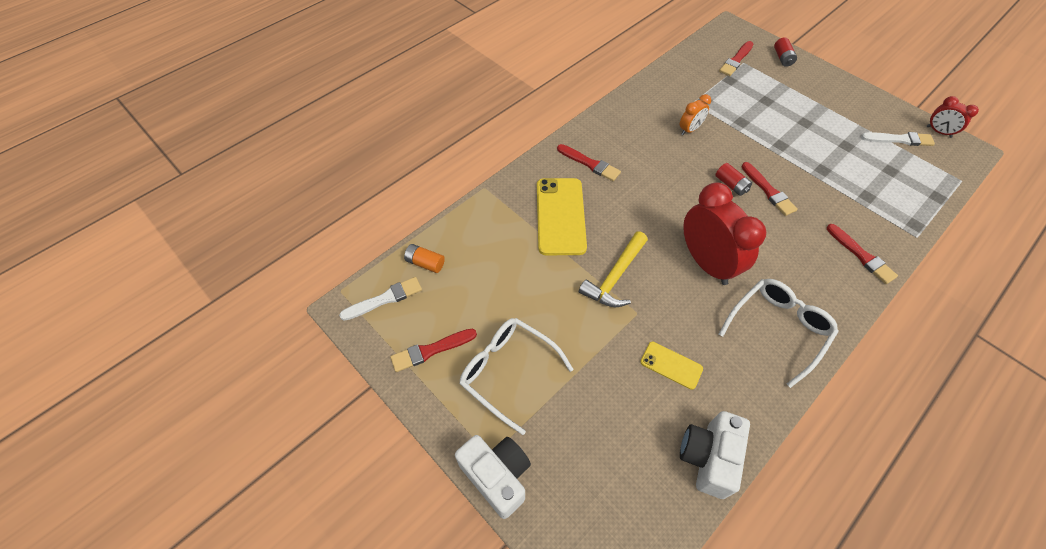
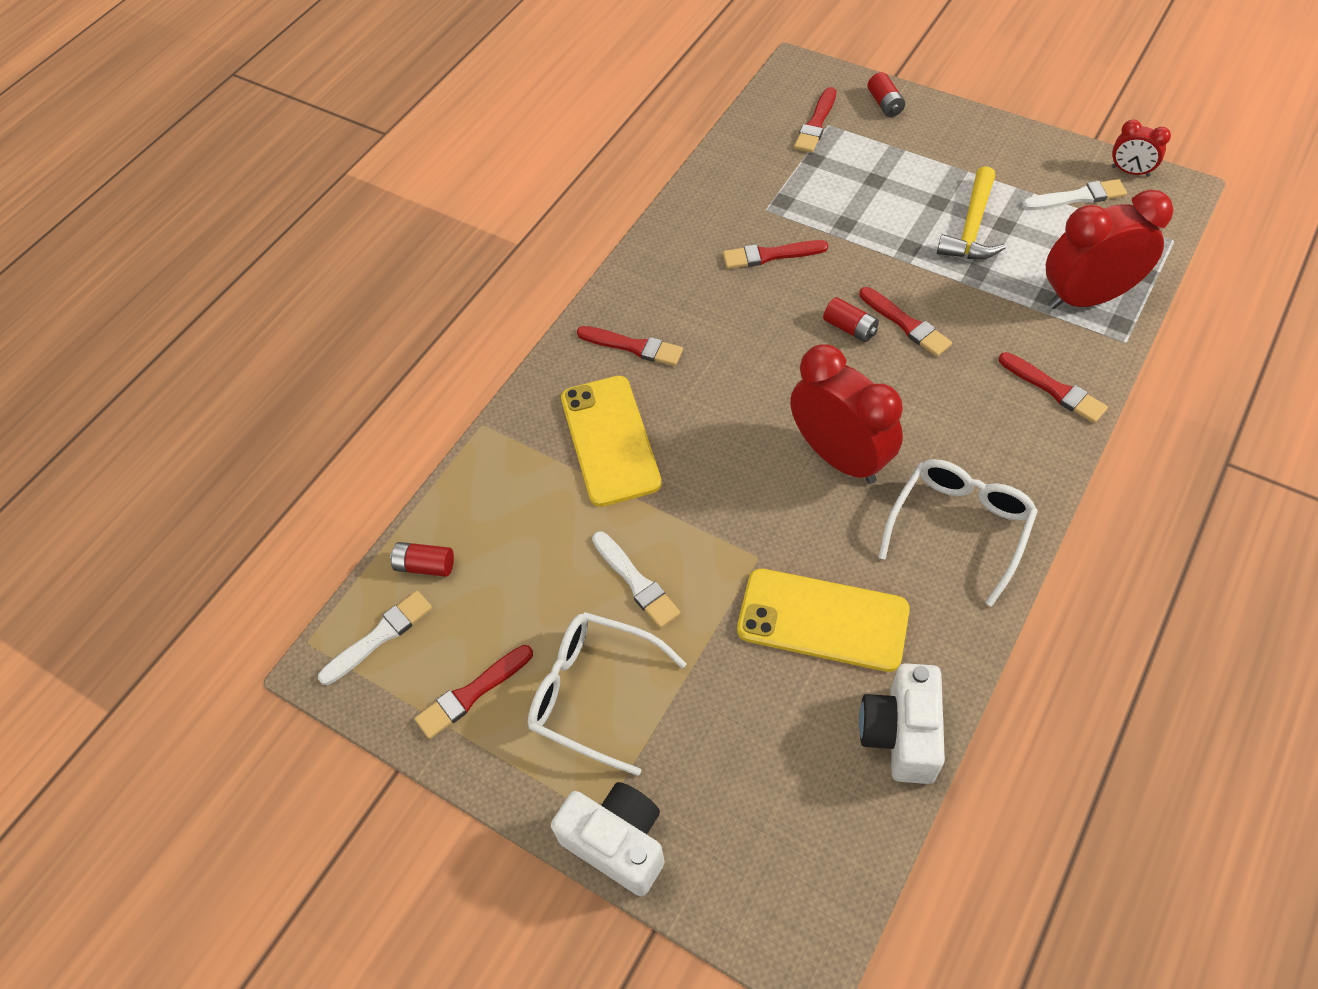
camera: 10 degrees left, 0 degrees up
(425, 263) = (425, 565): orange battery -> red battery
(554, 308) = (636, 582): none -> white brush
(615, 277) = (713, 512): yellow hammer -> yellow hammer (972, 227)
(671, 365) = (822, 620): yellow phone -> yellow phone, size x1.92
(689, 130) = (770, 255): orange clock -> red brush
(894, 203) = (1086, 298): none -> red clock

